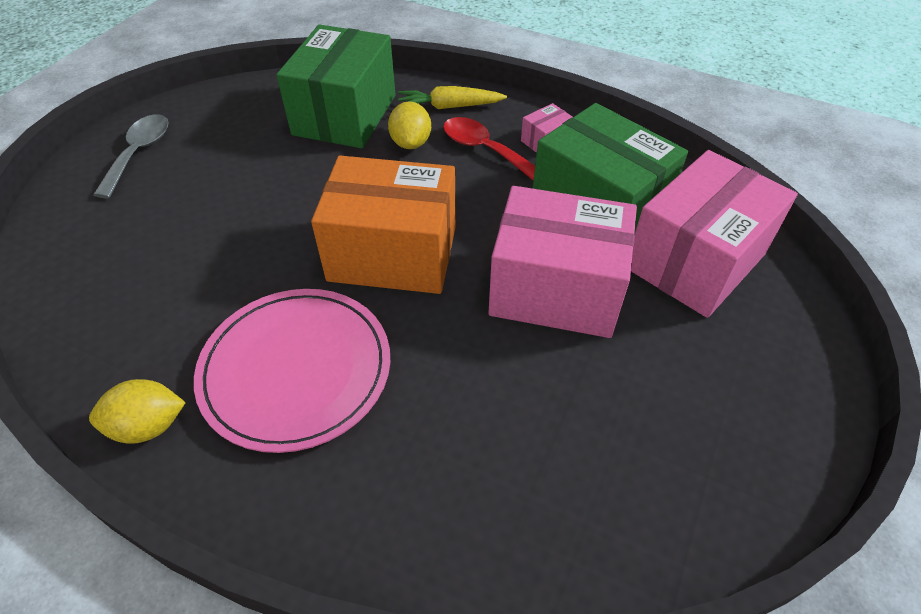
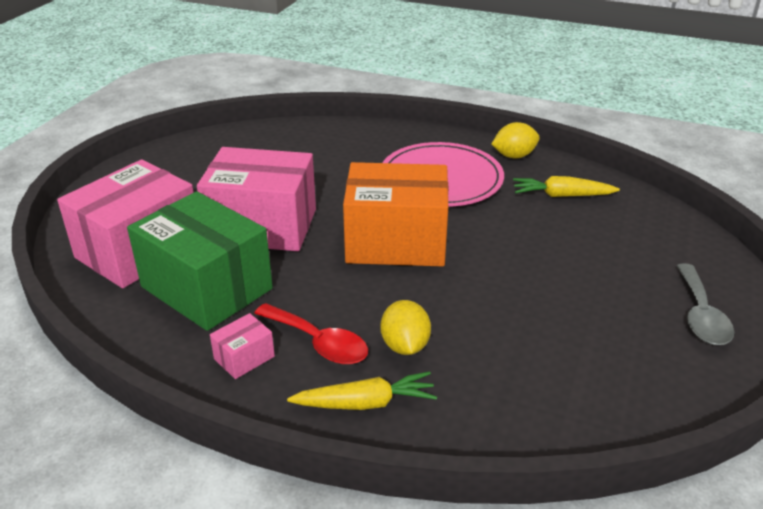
camera: 175 degrees right, 15 degrees down
(143, 320) = (562, 195): none -> yellow carrot
(345, 115) = (499, 381): green box -> none

